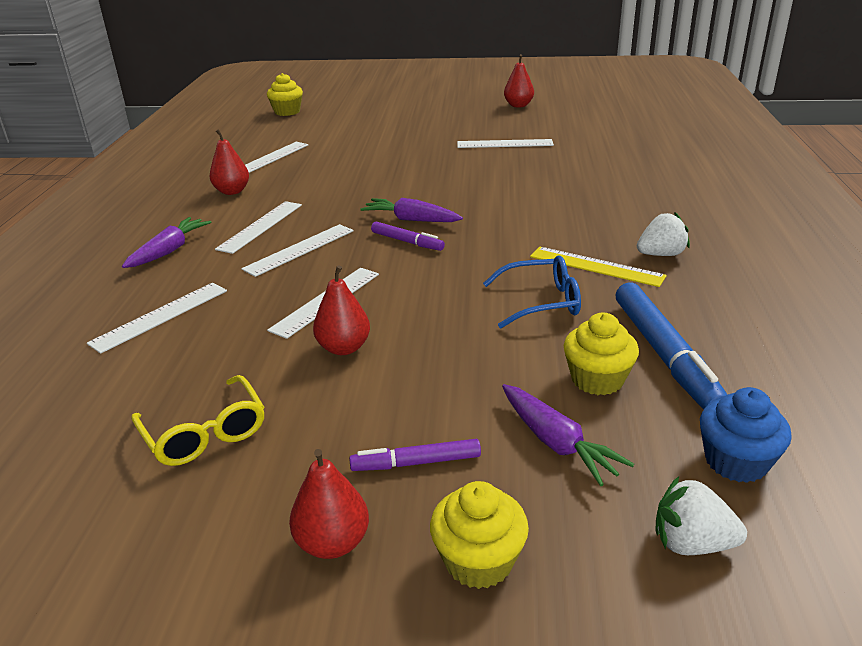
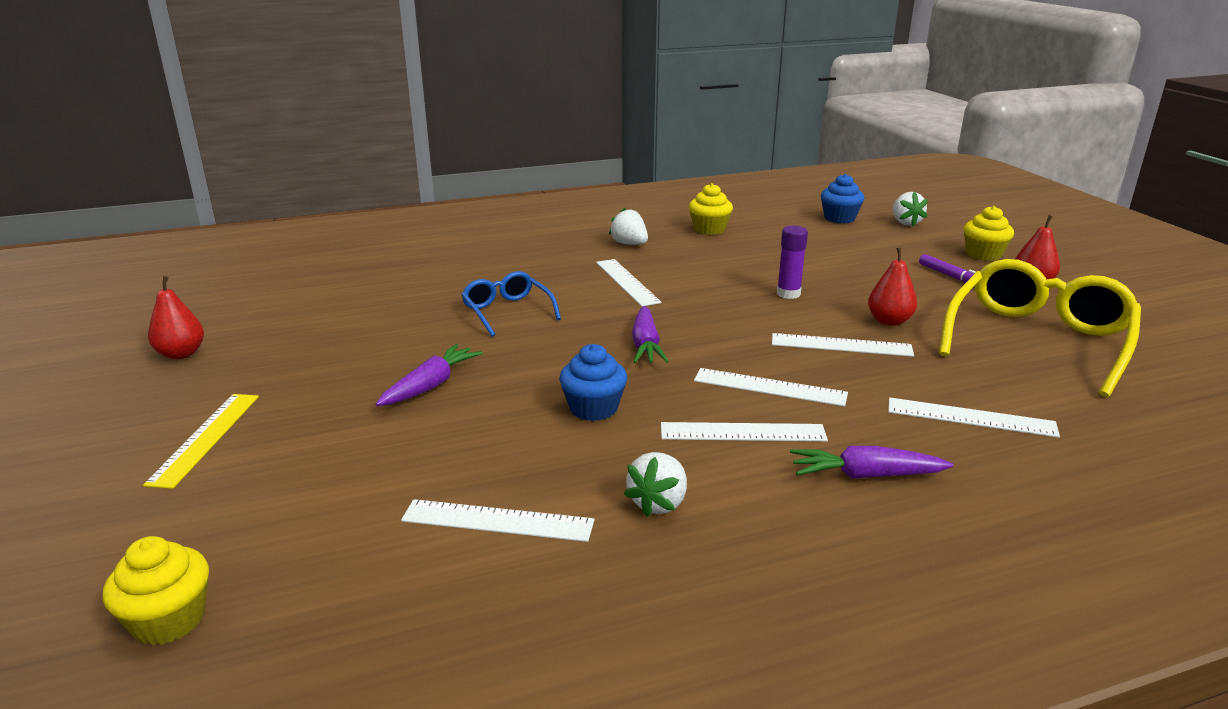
camera: 115 degrees left, 5 degrees down
(205, 433) = (1037, 340): yellow glasses -> yellow glasses, size x1.87
(232, 191) = (658, 503): red pear -> white strawberry
(342, 190) = (593, 408): none -> blue cupcake
(407, 242) = (697, 336): purple marker -> none
(458, 310) = (788, 294): none -> purple glue stick
(504, 144) = (373, 336): white ruler -> white ruler (627, 282)
(542, 302) = (743, 270): blue glasses -> blue glasses (507, 311)
(556, 443) = (883, 250): purple carrot -> purple carrot (430, 386)
(596, 266) = (669, 260): yellow ruler -> yellow ruler (205, 438)
(597, 379) = (814, 247): yellow cupcake -> yellow cupcake (709, 229)
(664, 355) = (767, 235): blue marker -> none

